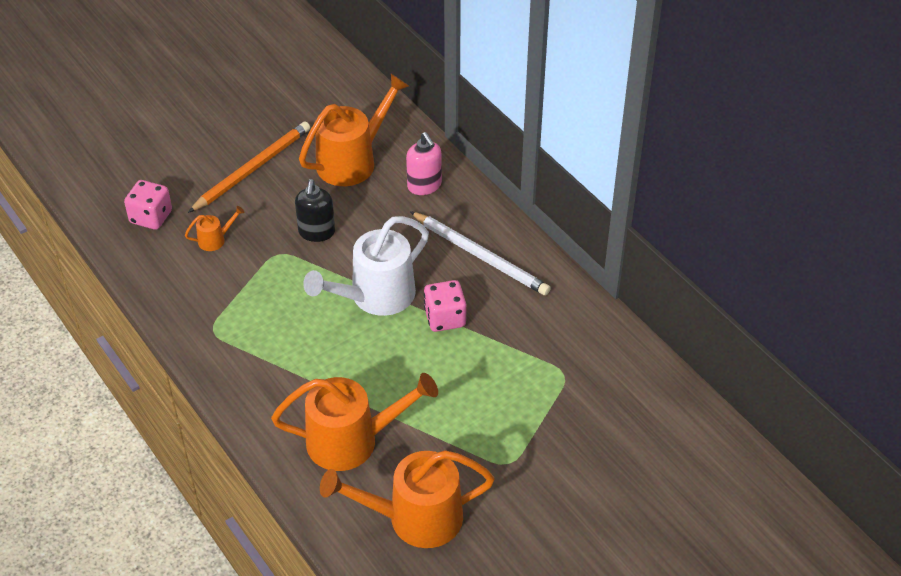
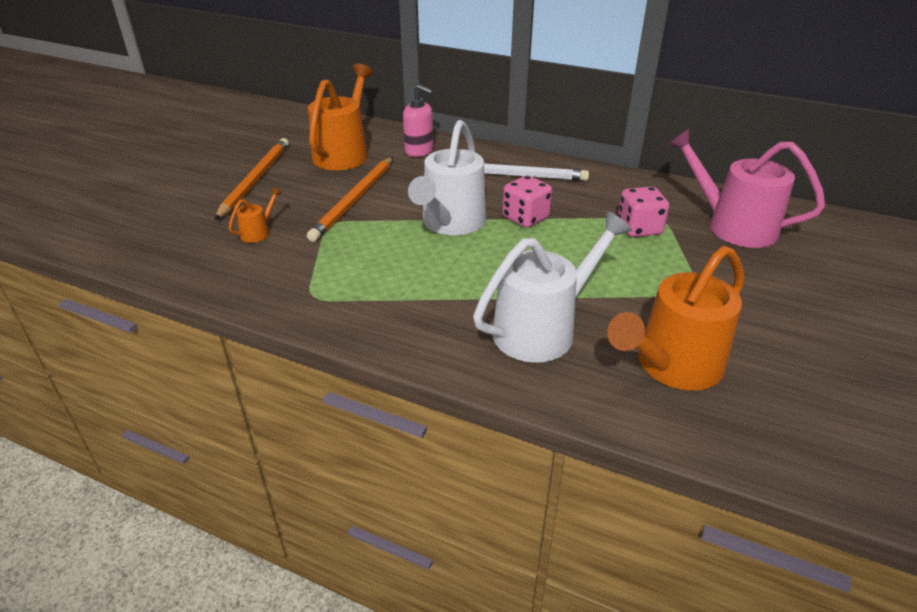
camera: 30 degrees left, 10 degrees down
(151, 217) = (174, 236): pink dice -> pink dice (639, 228)
(316, 232) = (354, 200): black soap dispenser -> orange pencil
(353, 441) = (543, 329): orange watering can -> white watering can
(623, 411) = (732, 225): none -> pink watering can

